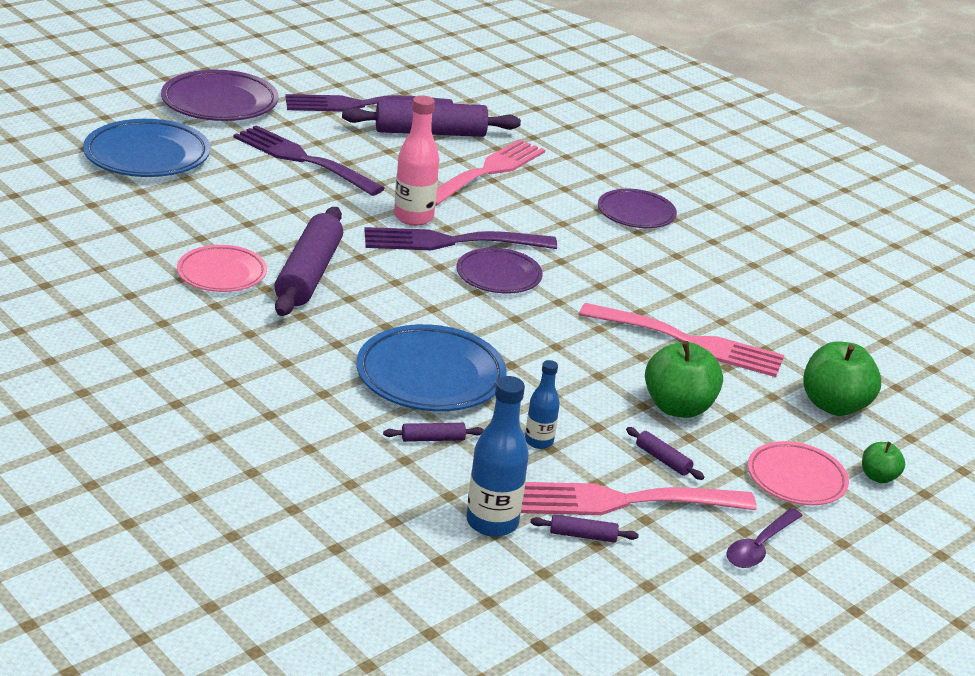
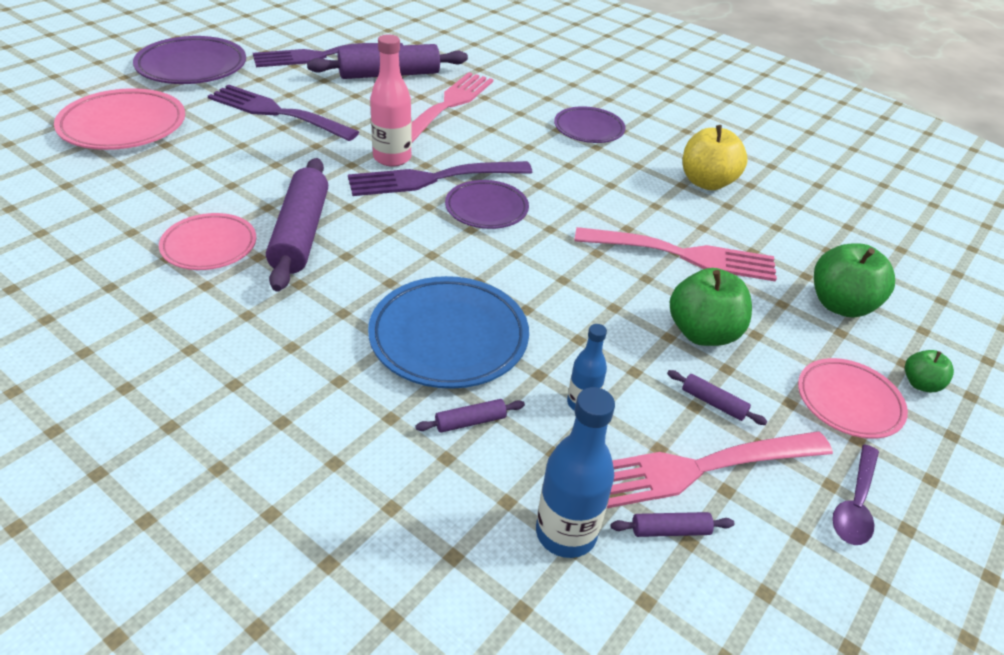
camera: 10 degrees left, 10 degrees up
(147, 156) = (123, 126): blue plate -> pink plate
(746, 281) = (706, 182): none -> yellow apple

